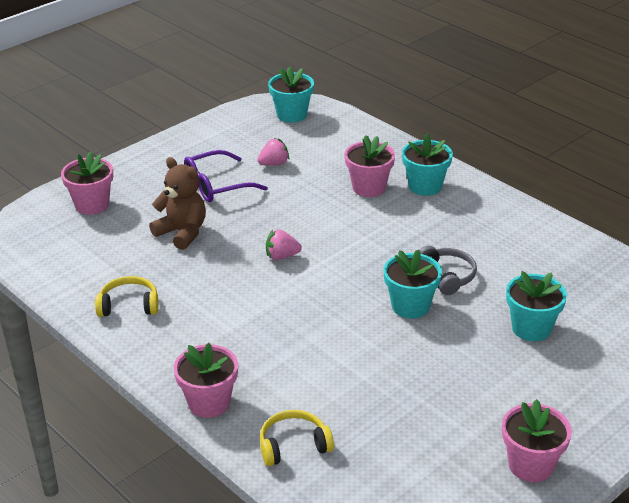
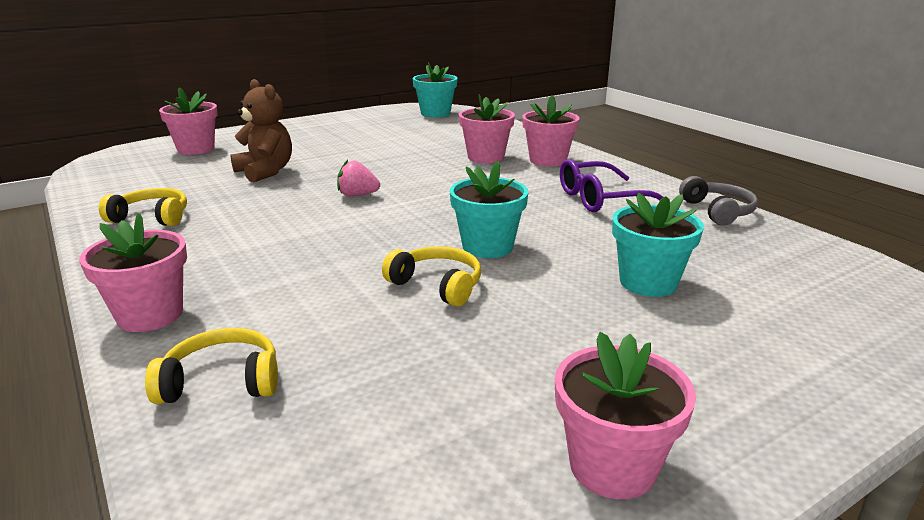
camera: 10 degrees right, 10 degrees down
(217, 185) = (329, 146): purple glasses -> purple glasses (601, 199)
(274, 164) = (397, 137): pink strawberry -> none
(389, 350) = (437, 285): none -> yellow headphones
(425, 186) = (548, 160): turquoise flower pot -> pink flower pot
(447, 276) = (546, 225): grey headphones -> grey headphones (717, 211)

